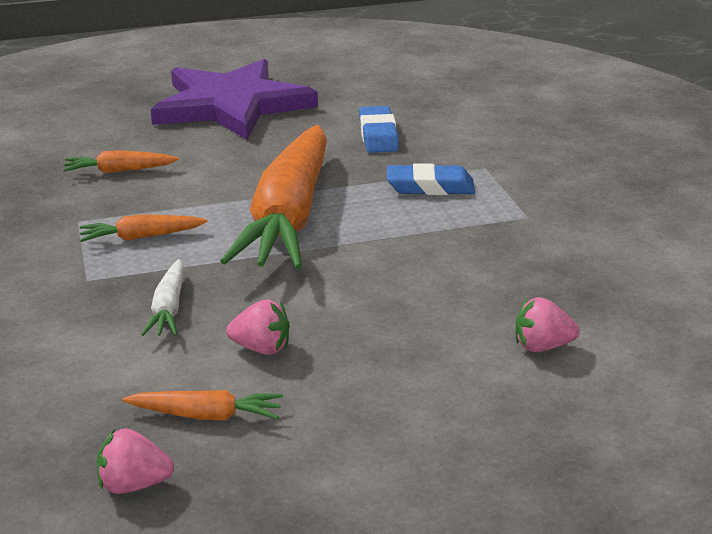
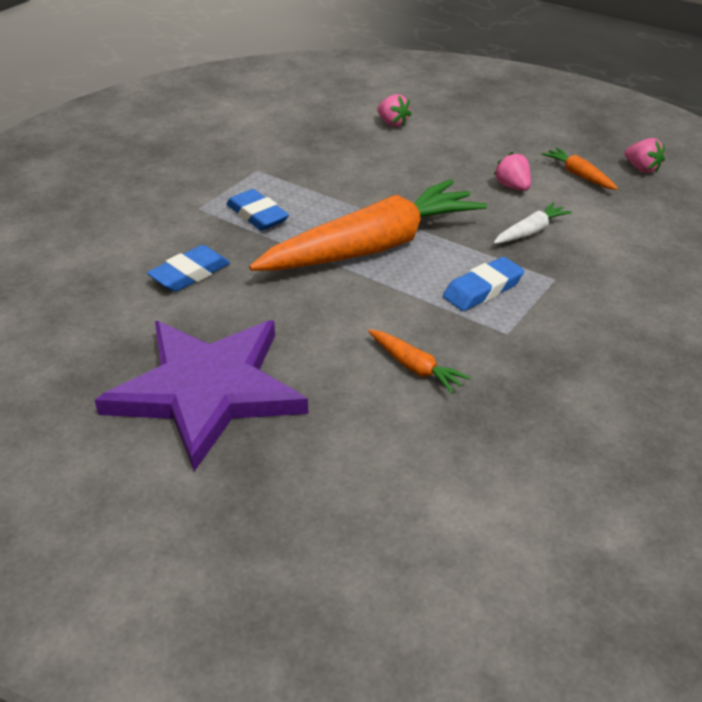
camera: 130 degrees left, 10 degrees up
(142, 237) = (482, 289): orange carrot -> blue eraser

